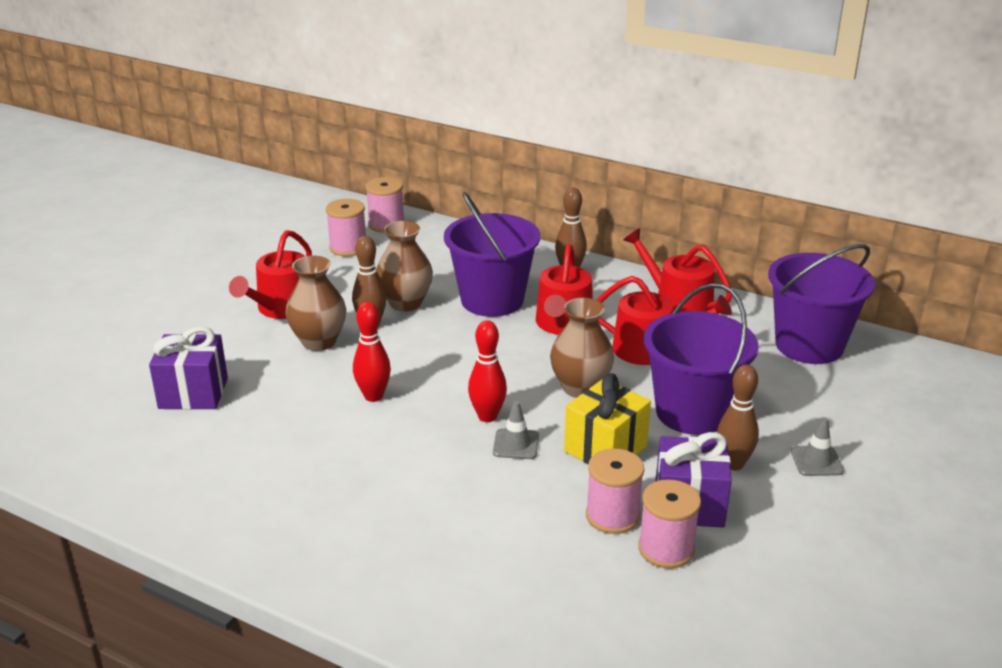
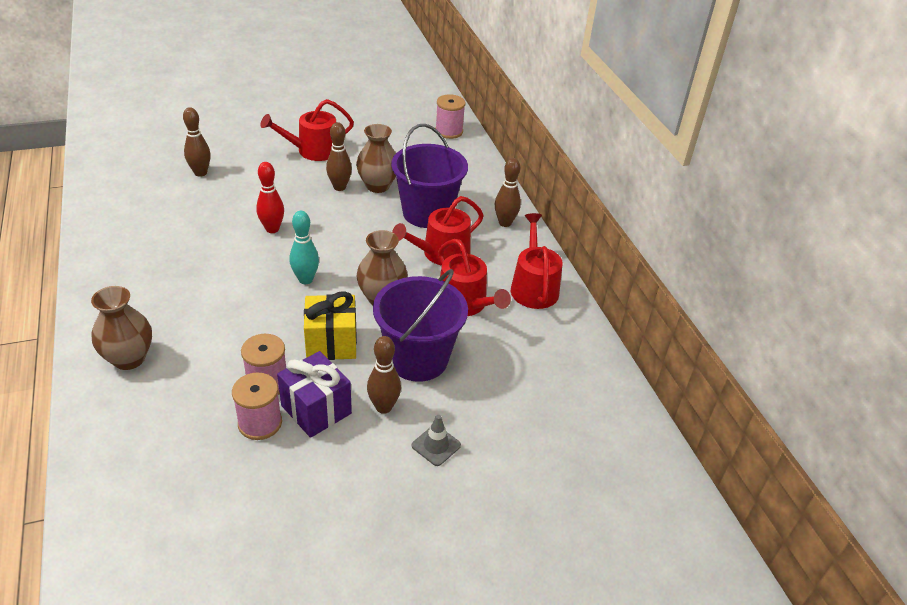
camera: 40 degrees right, 10 degrees up
(193, 393) = (200, 173): purple gift -> brown bowling pin
(319, 342) = (298, 181): brown vase -> brown vase (129, 358)
(348, 247) = (404, 134): pink spool -> none
(487, 416) = (305, 279): red bowling pin -> turquoise bowling pin
(516, 444) = (292, 305): grey traffic cone -> none
(809, 345) = (574, 372): purple bucket -> none

